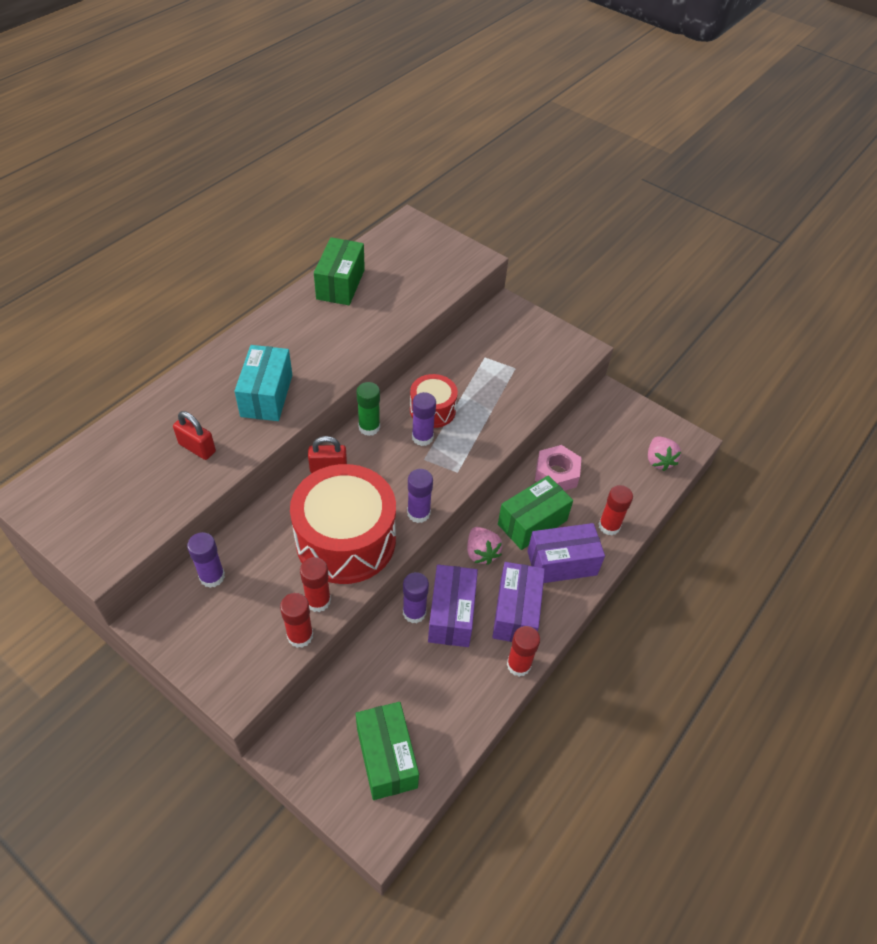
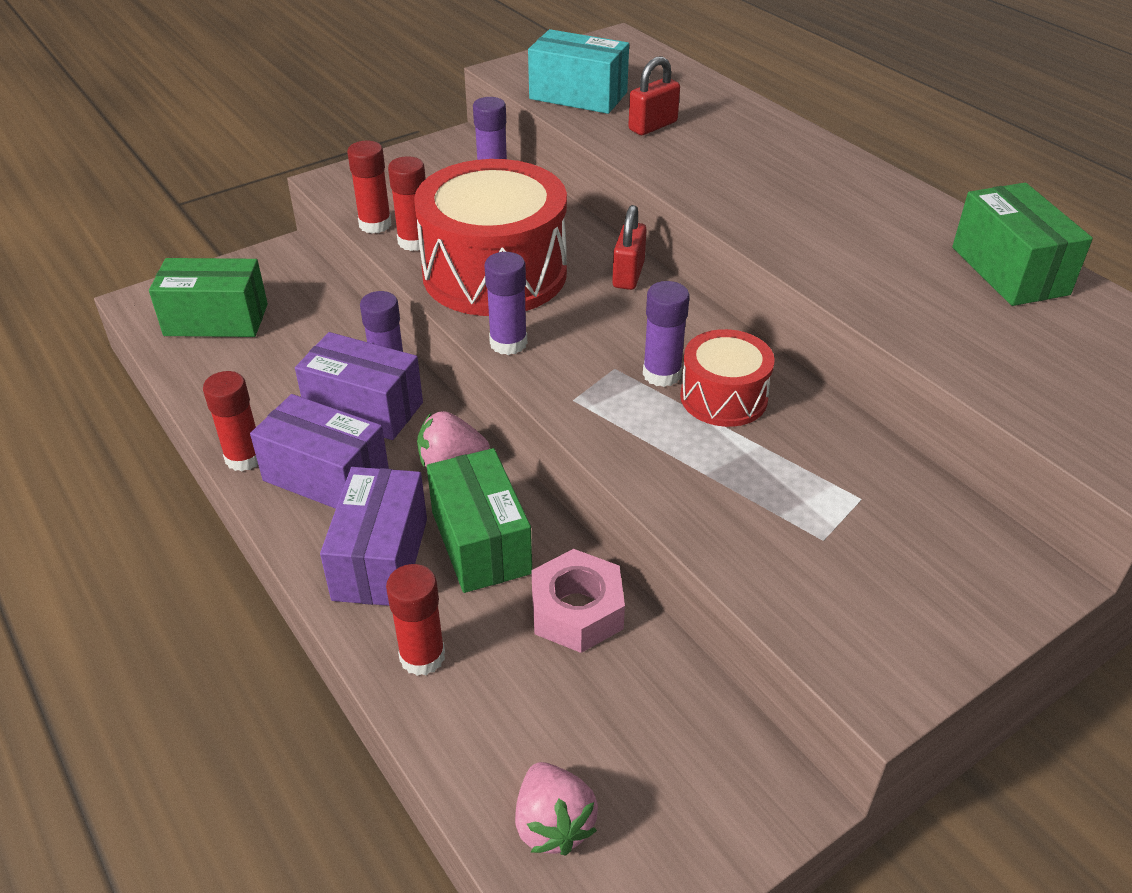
camera: 110 degrees right, 10 degrees down
(266, 395) = (736, 178): turquoise box -> turquoise box (578, 95)
(340, 284) = (1009, 271): green box -> green box turned 45 degrees clockwise
(369, 427) = (700, 322): green glue stick -> none
(658, 460) = (553, 824): pink strawberry -> pink strawberry turned 120 degrees counterclockwise

